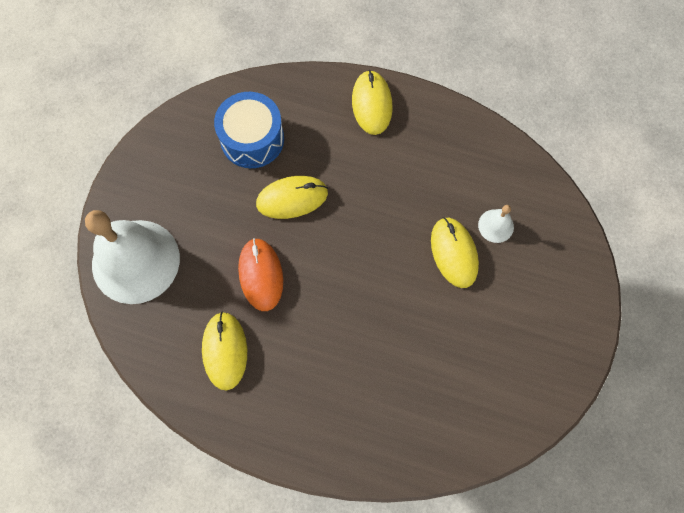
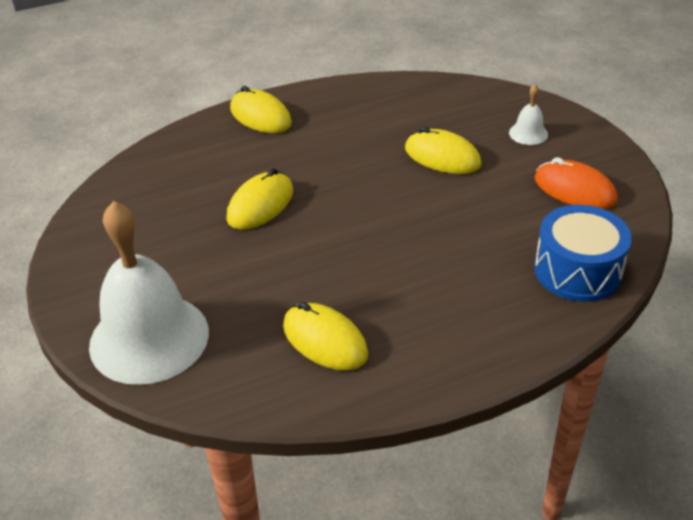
camera: 40 degrees left, 30 degrees down
(252, 139) = (175, 191): blue drum -> blue drum (577, 271)
(261, 275) = (293, 268): orange mouse -> orange mouse (574, 190)
(496, 226) = (452, 125): white bell -> white bell (528, 133)

